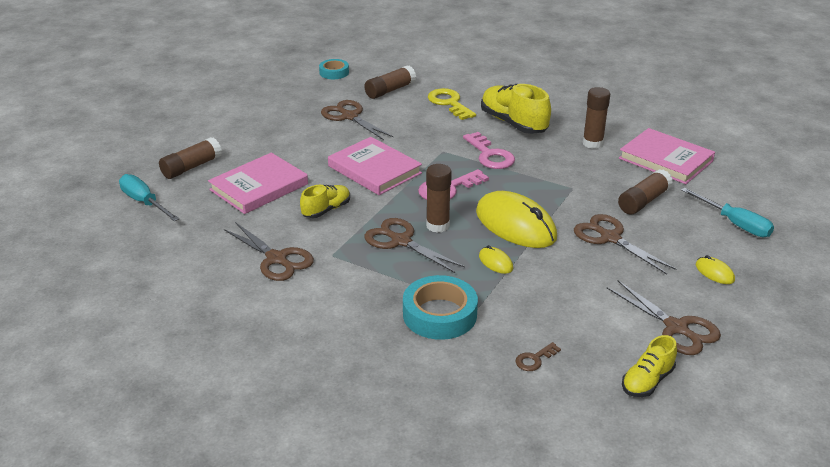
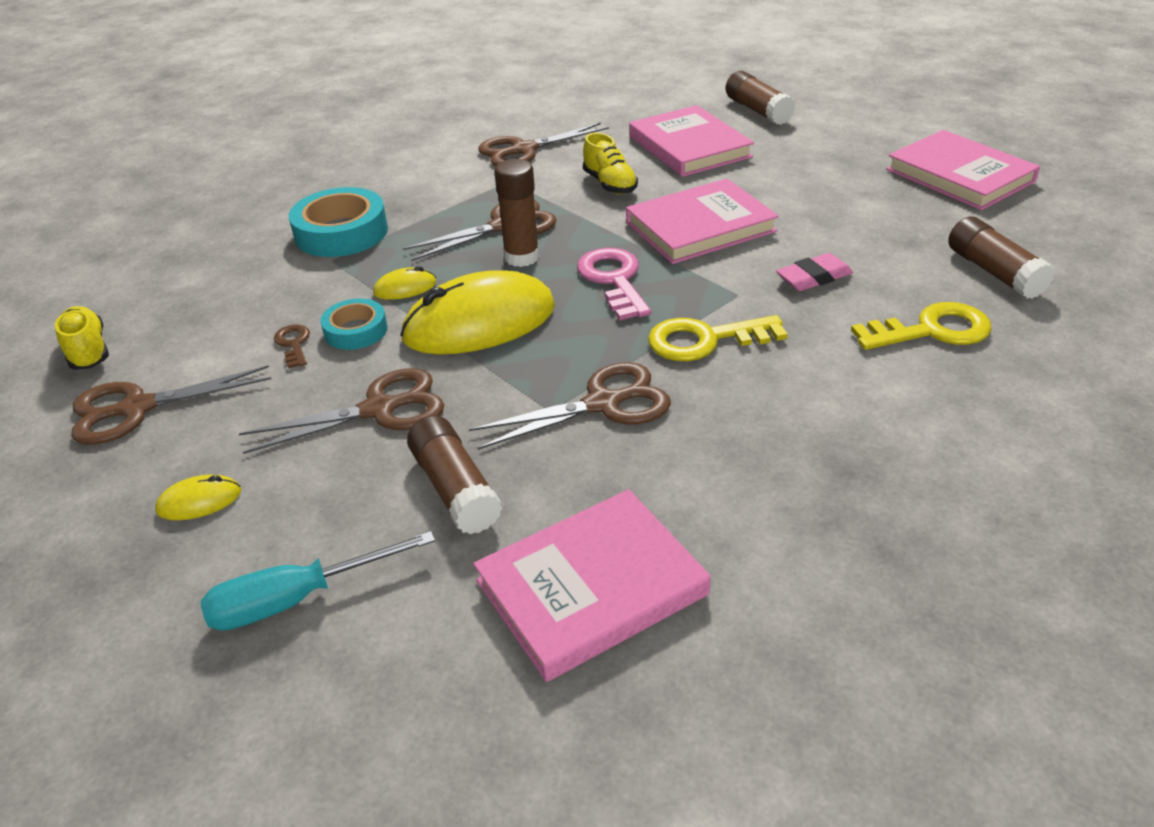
camera: 110 degrees right, 5 degrees up
(144, 202) = (685, 88): turquoise screwdriver -> none
(285, 99) = (959, 176): none -> pink book
(334, 72) = (1074, 224): turquoise tape -> turquoise tape (356, 330)
(349, 116) = (886, 223): brown scissors -> brown scissors (603, 404)
(416, 132) = (814, 277): none -> pink eraser
(490, 155) = (705, 340): pink key -> yellow key
(513, 123) = (827, 394): yellow shoe -> none
(534, 359) = (208, 280): brown key -> brown key (293, 344)
(592, 143) = (707, 487): brown glue stick -> none

